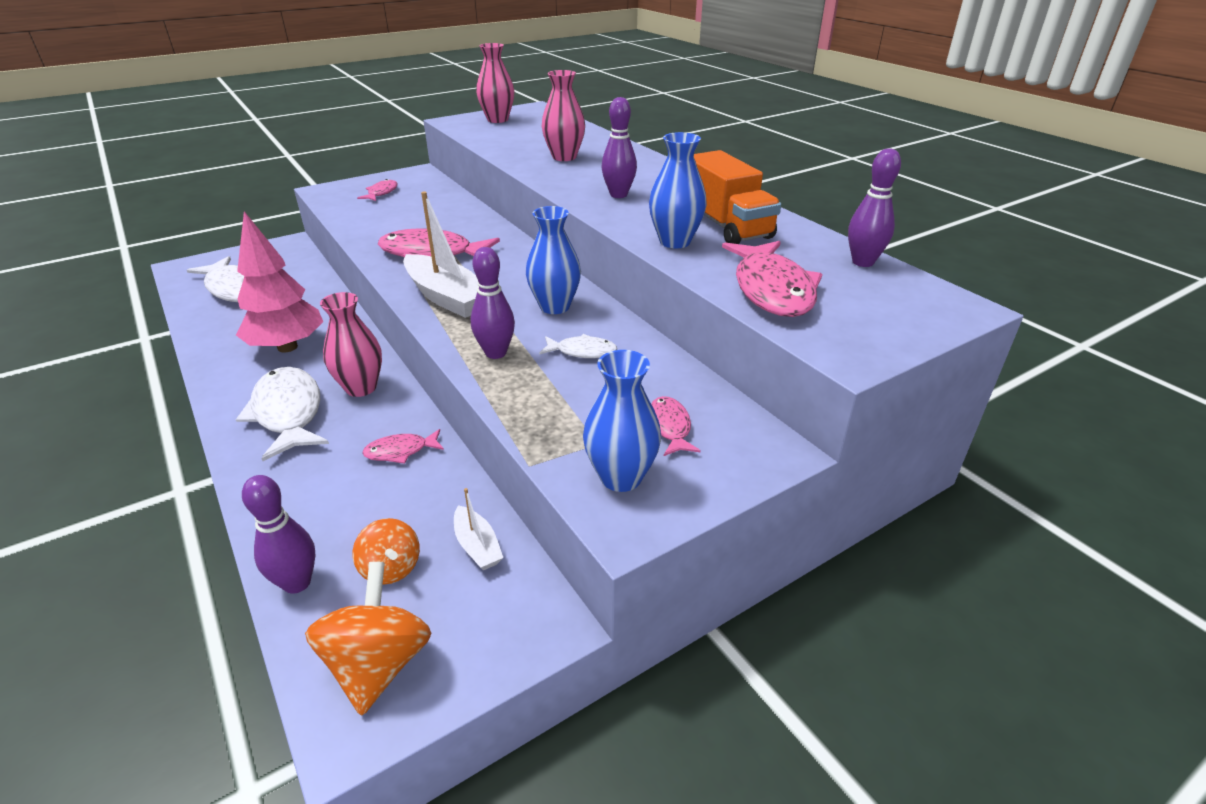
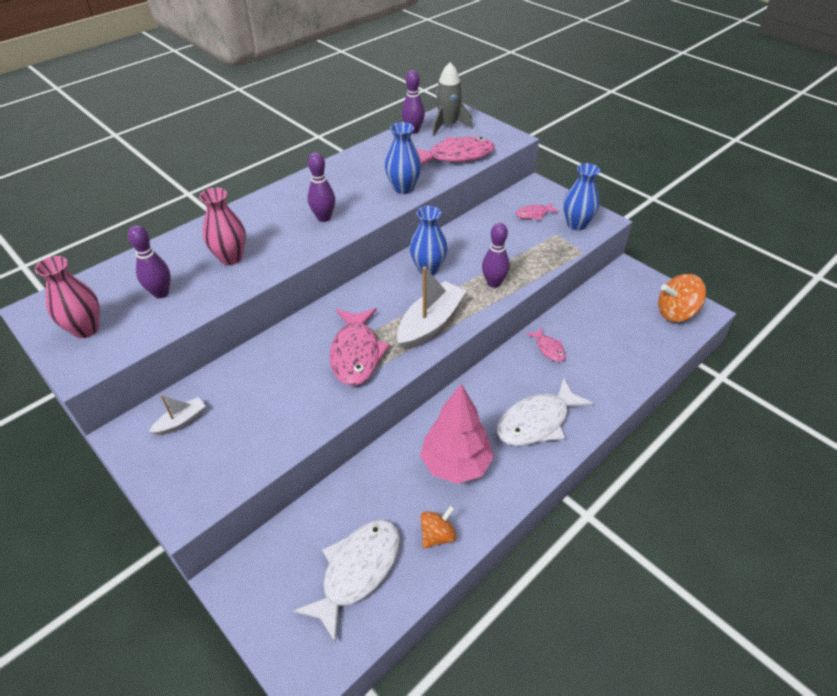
camera: 100 degrees left, 10 degrees up
(297, 583) = (657, 356): purple bowling pin -> purple bowling pin (161, 293)
(361, 388) = (494, 392): pink vase -> none
(381, 193) = (199, 445): pink fish -> none
(391, 568) = (629, 325): orange spinning top -> orange spinning top (437, 535)
(477, 546) = (600, 299): white boat -> white boat (181, 421)
(582, 352) = (479, 249): white fish -> none
(726, 226) = (374, 171): orange truck -> none
(890, 294) = (448, 126): none -> grey rocket

